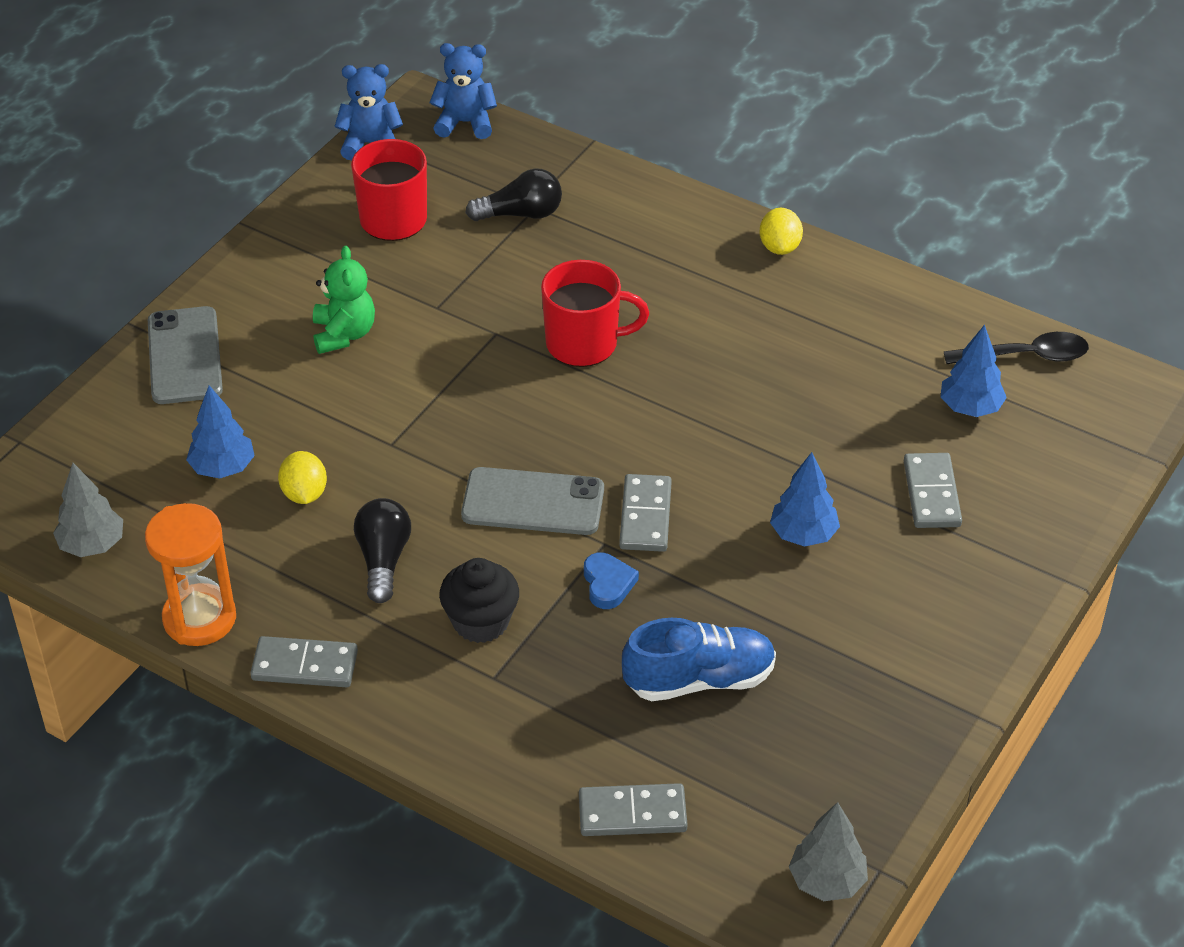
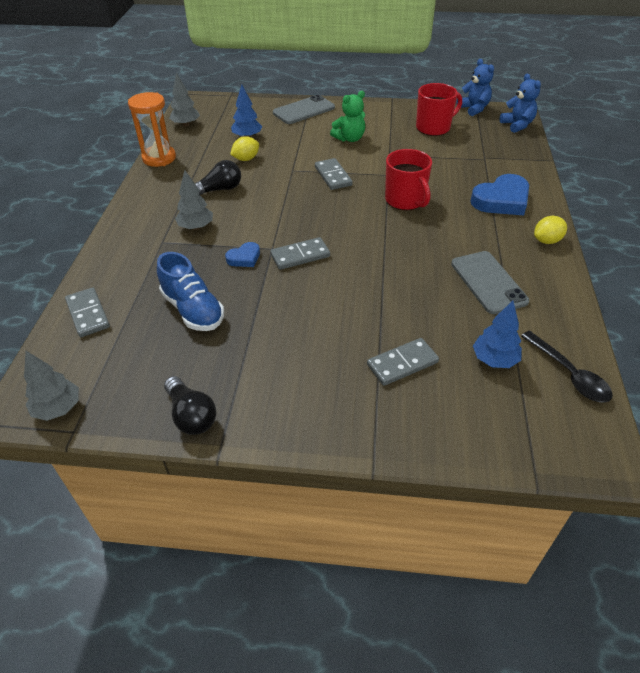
camera: 65 degrees right, 0 degrees up
(304, 666) = (145, 190): grey domino -> grey domino (333, 176)
(480, 622) = (196, 227): black cupcake -> grey tree
(521, 214) = (475, 157): black light bulb -> black light bulb (191, 415)
(533, 502) = (284, 218): grey phone -> grey phone (488, 282)
(657, 243) = (501, 200): none -> blue heart
(803, 534) = (327, 317): blue tree -> none

